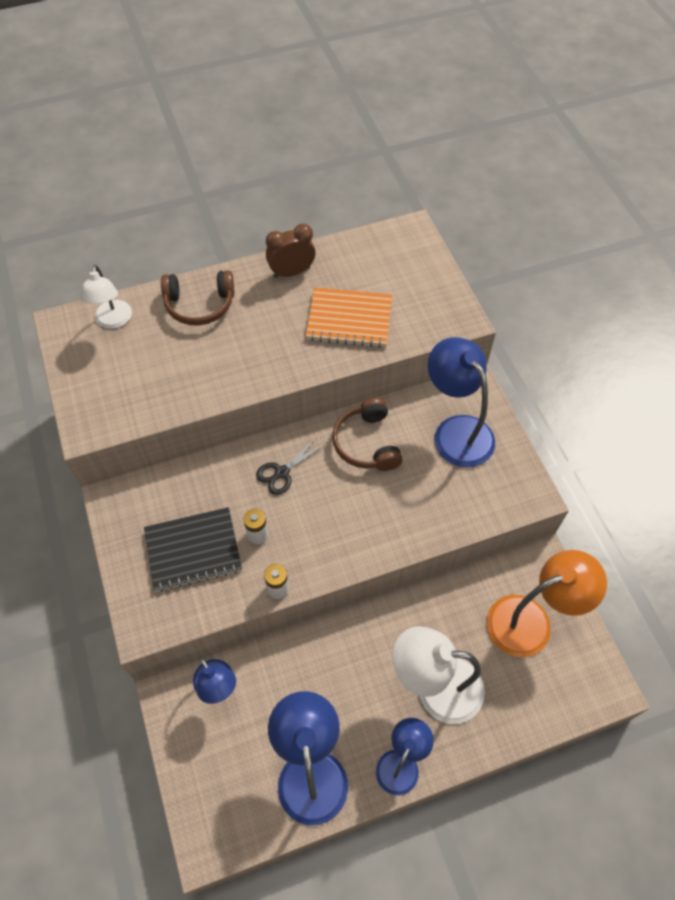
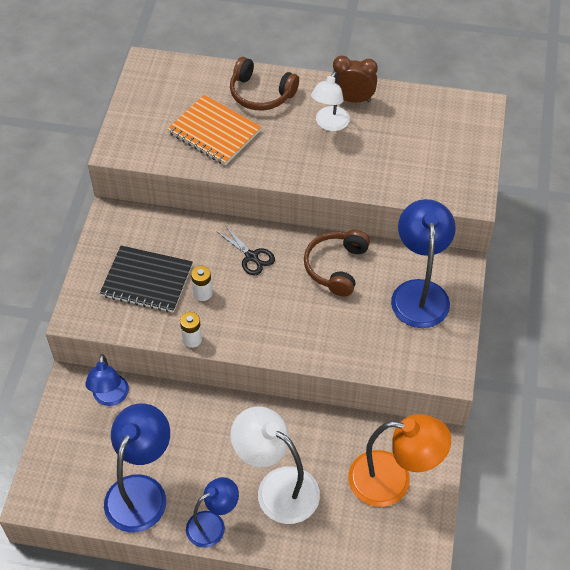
camera: 30 degrees right, 5 degrees down
(113, 321) = (186, 78): white lamp -> white lamp (329, 124)
(281, 473) = (251, 257): black scissors -> black scissors turned 120 degrees counterclockwise
(349, 319) = (374, 156): orange notebook -> orange notebook (214, 132)

